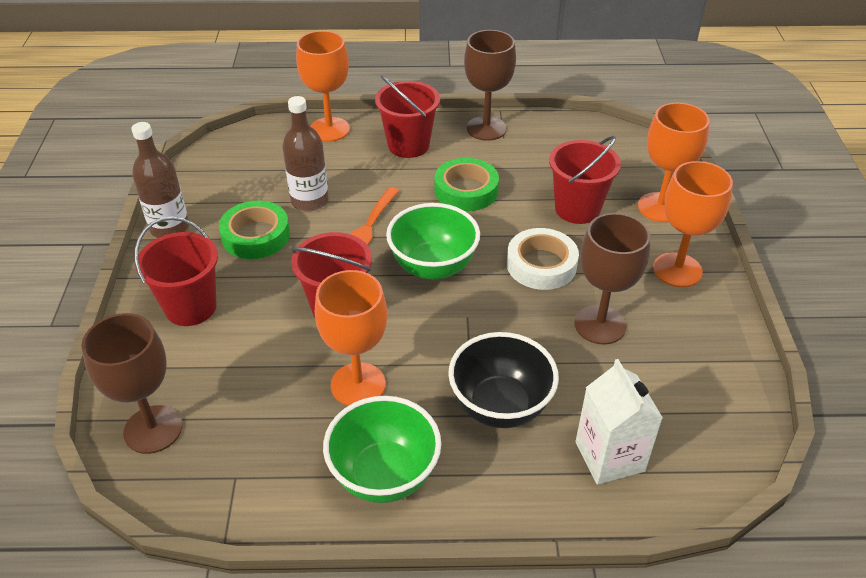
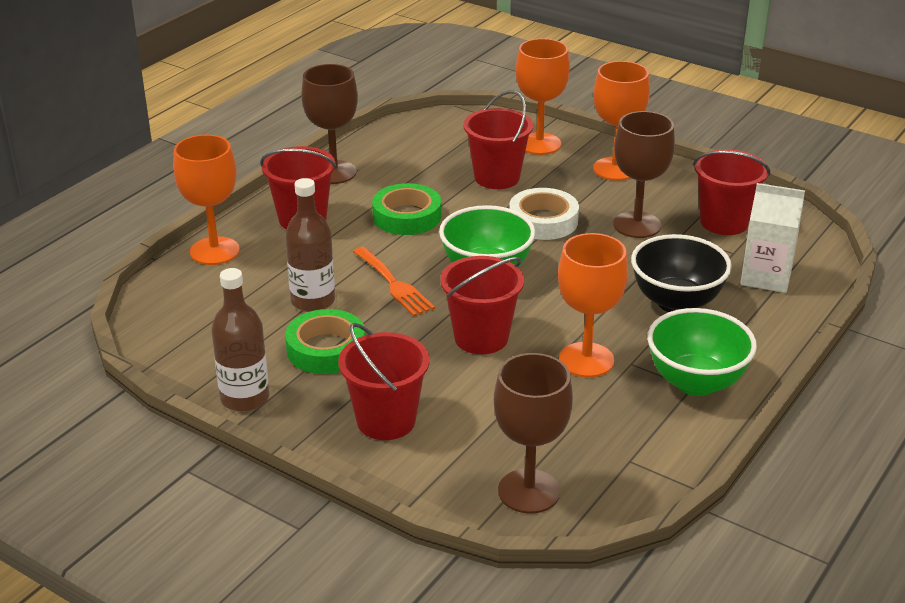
camera: 55 degrees left, 10 degrees down
(673, 383) = (724, 222): none -> red bucket

